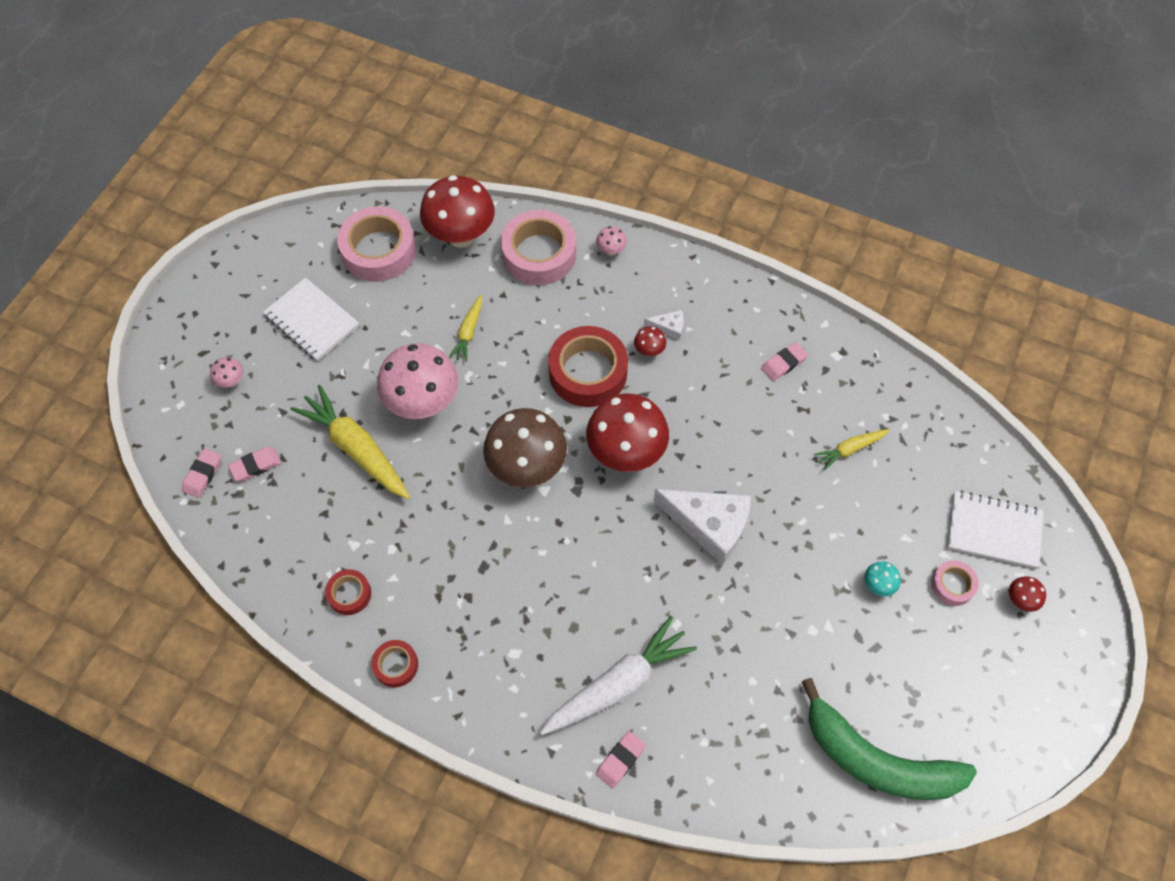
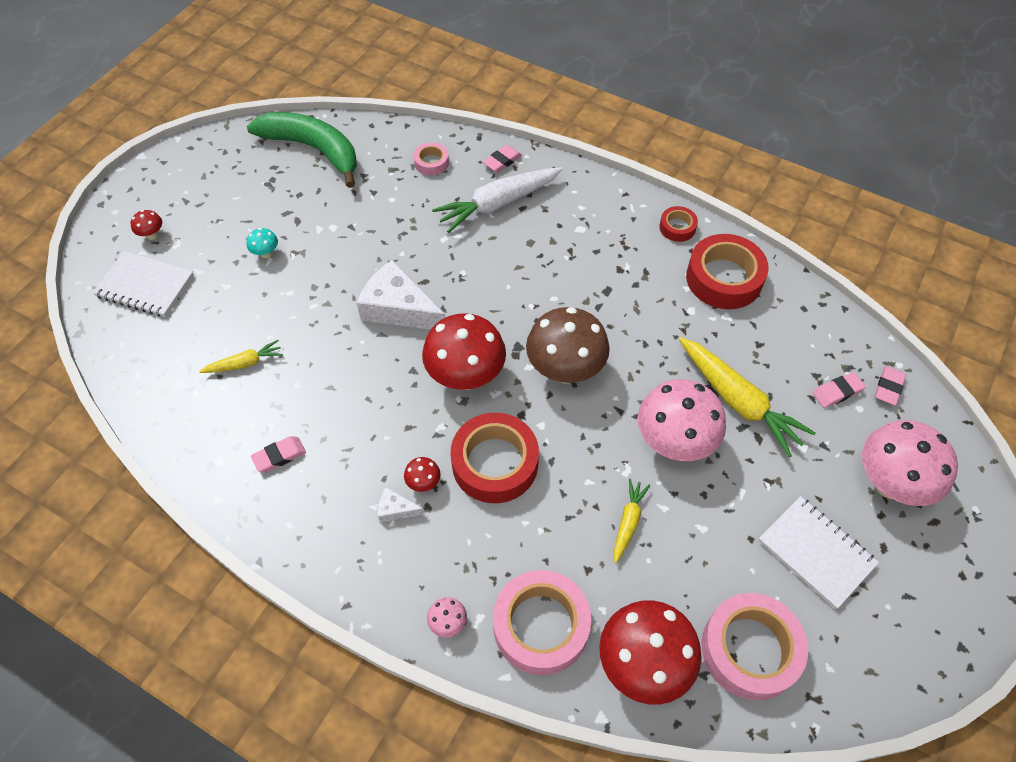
camera: 175 degrees left, 5 degrees down
(231, 381) = (889, 484): pink mushroom -> pink mushroom, size x2.40
(349, 594) = (724, 278): red tape -> red tape, size x2.00
(952, 585) = (203, 249): pink tape -> pink tape (431, 163)

